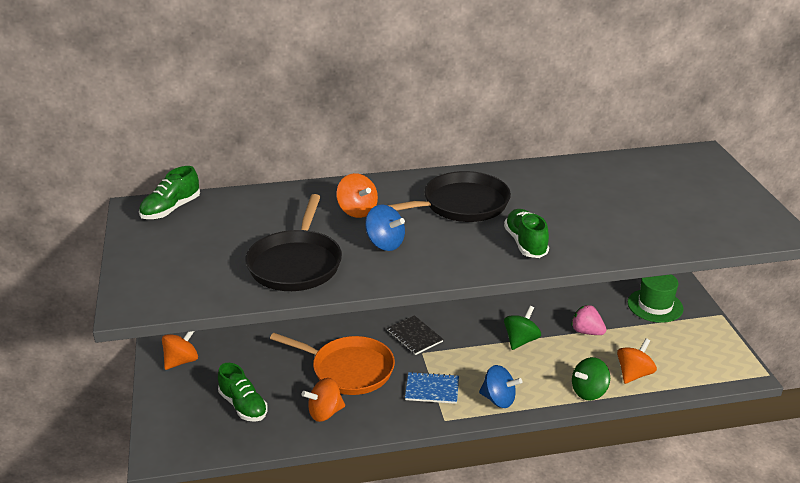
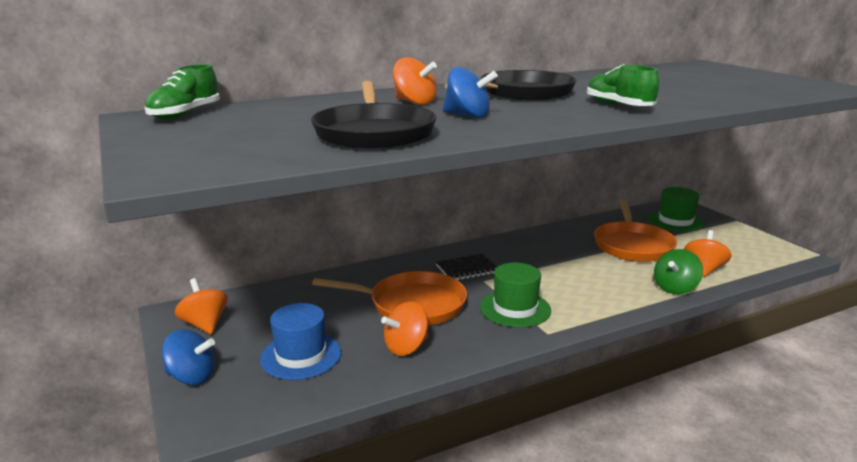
camera: 15 degrees left, 10 degrees down
(181, 361) = (204, 324): orange spinning top -> orange spinning top turned 60 degrees counterclockwise
(243, 406) = (301, 356): green shoe -> blue hat
(414, 336) = (467, 269): black notebook -> black notebook turned 60 degrees counterclockwise
(432, 389) = (515, 309): blue notebook -> green hat
(498, 399) = (591, 307): blue spinning top -> blue spinning top (191, 377)
(521, 340) = (576, 259): green spinning top -> none
(586, 332) = (632, 245): pink strawberry -> orange pan

